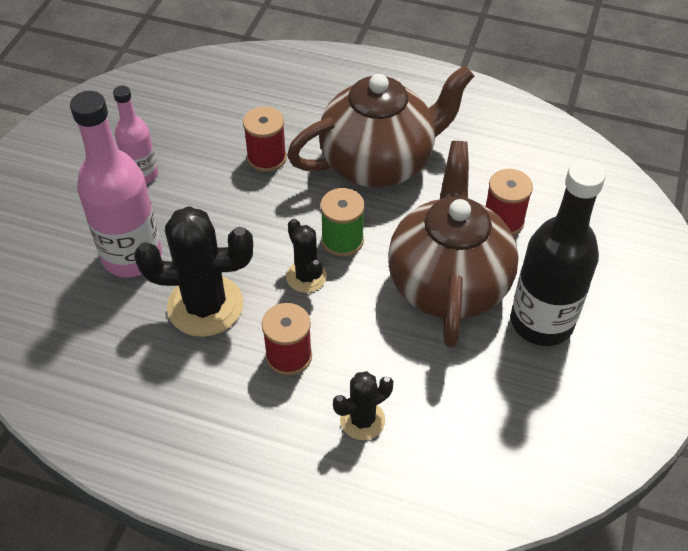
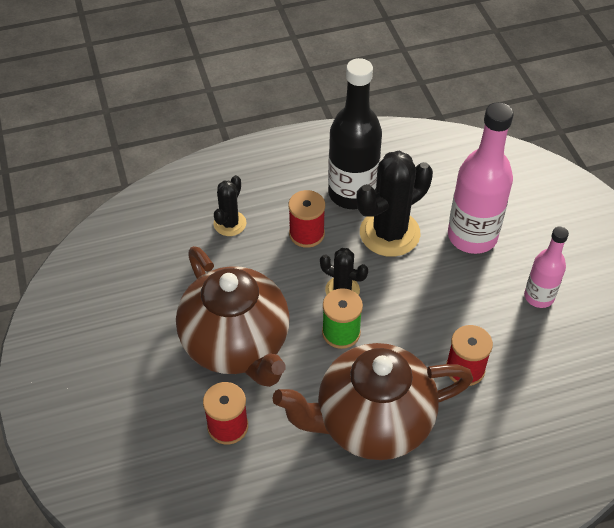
camera: 145 degrees right, 0 degrees up
(378, 162) = (372, 422): brown teapot -> brown teapot turned 45 degrees clockwise
(541, 322) = (148, 353): black bottle -> black bottle (352, 193)

